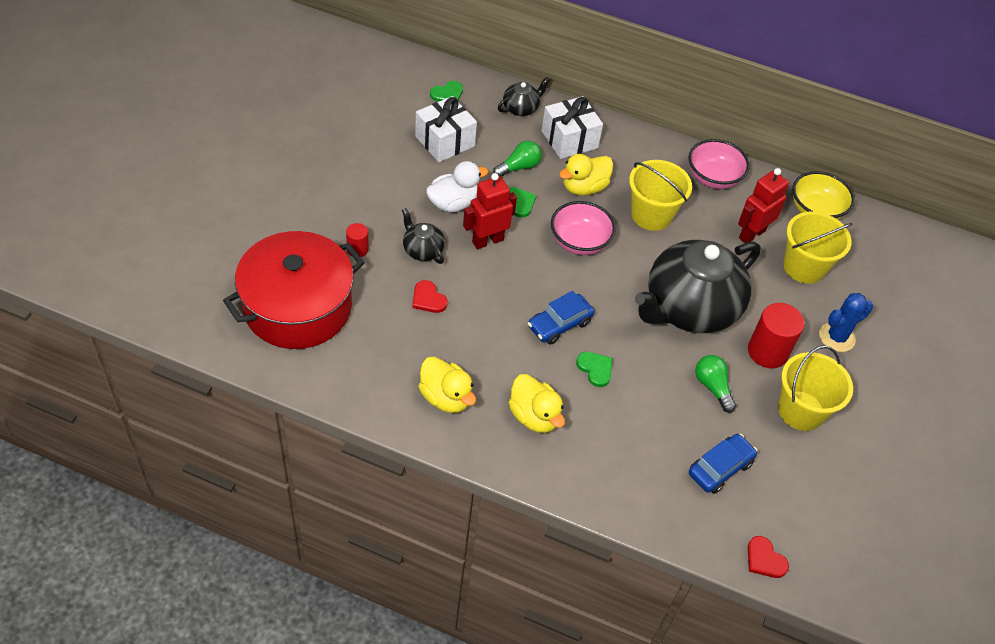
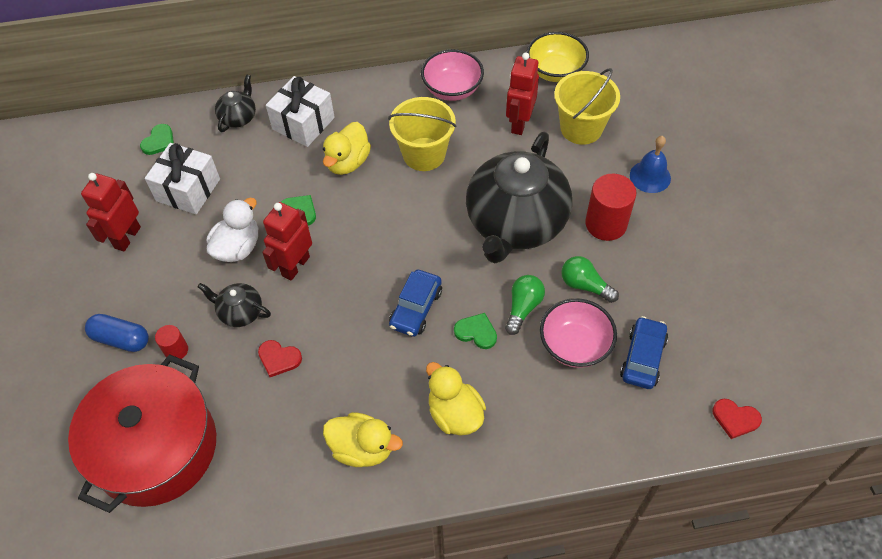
camera: 25 degrees left, 5 degrees up
(324, 219) = (121, 339): none -> blue capsule
(376, 151) = (127, 237): none -> red robot
(519, 167) = (275, 176): green light bulb -> green light bulb (523, 307)
(534, 416) = (455, 414): yellow duck -> yellow duck turned 150 degrees counterclockwise
(579, 242) = (379, 217): pink bowl -> pink bowl (574, 345)
(801, 410) = (668, 261): yellow bucket -> none
(837, 337) = (650, 176): blue cactus -> blue bell

